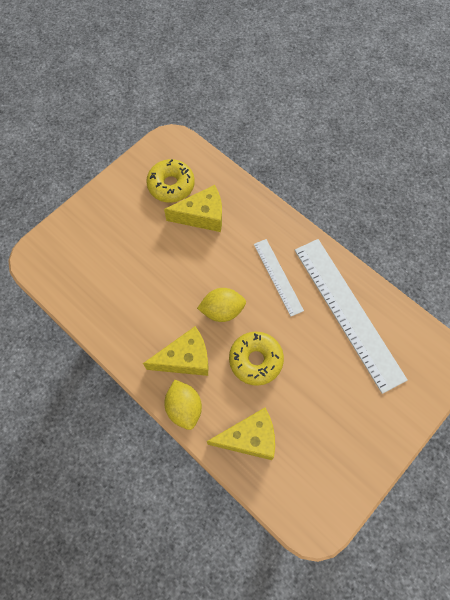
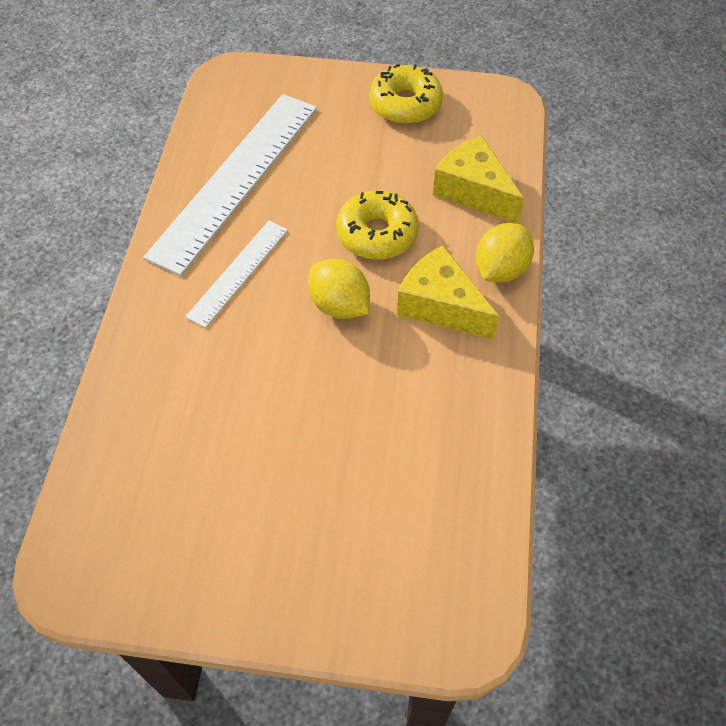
camera: 125 degrees left, 10 degrees down
(171, 185) = (169, 509): yellow donut -> yellow donut (405, 104)
(202, 216) = (200, 423): yellow cheese -> none

